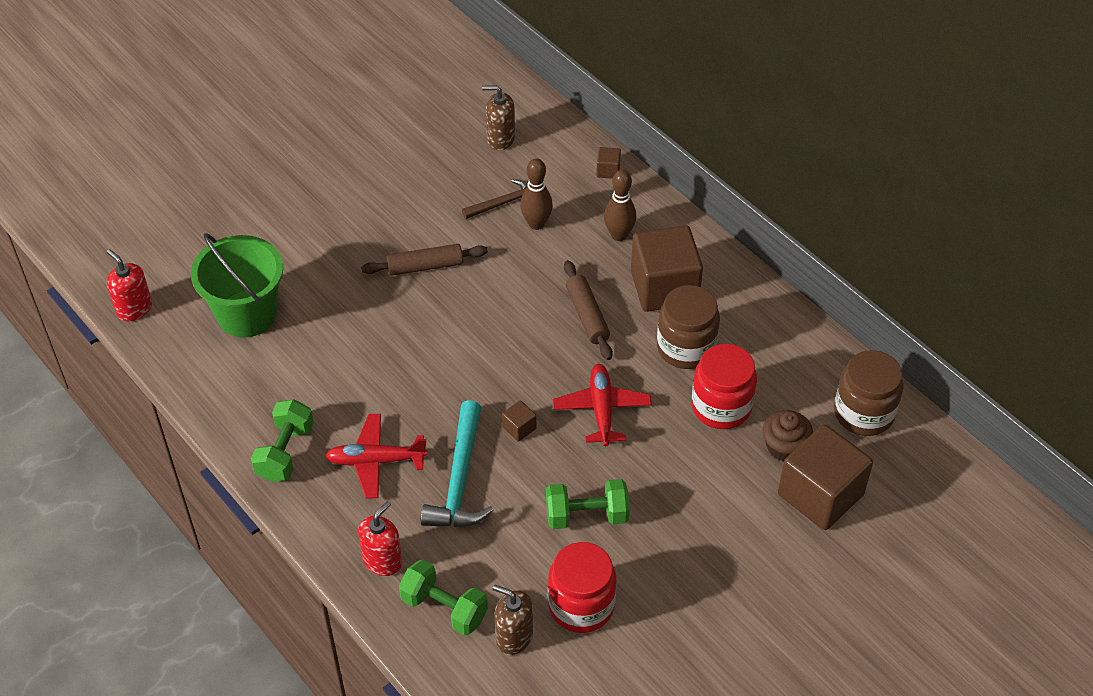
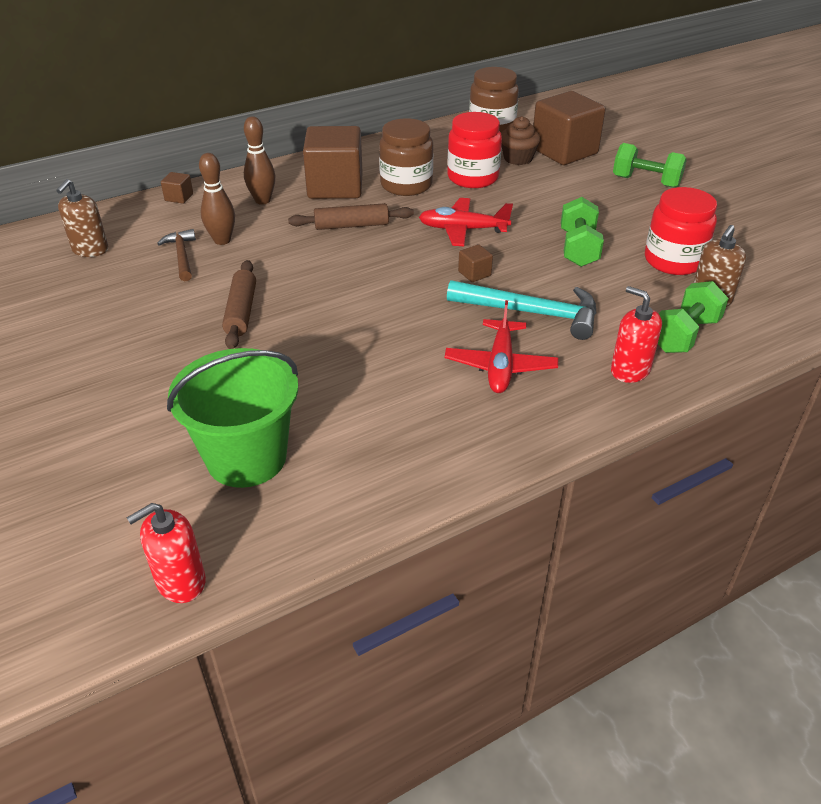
camera: 80 degrees left, 10 degrees down
(285, 452) = (477, 434): green dumbbell -> green dumbbell (646, 182)

